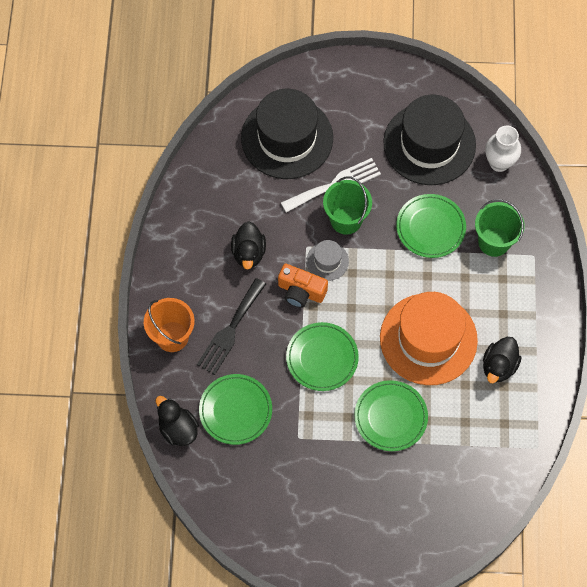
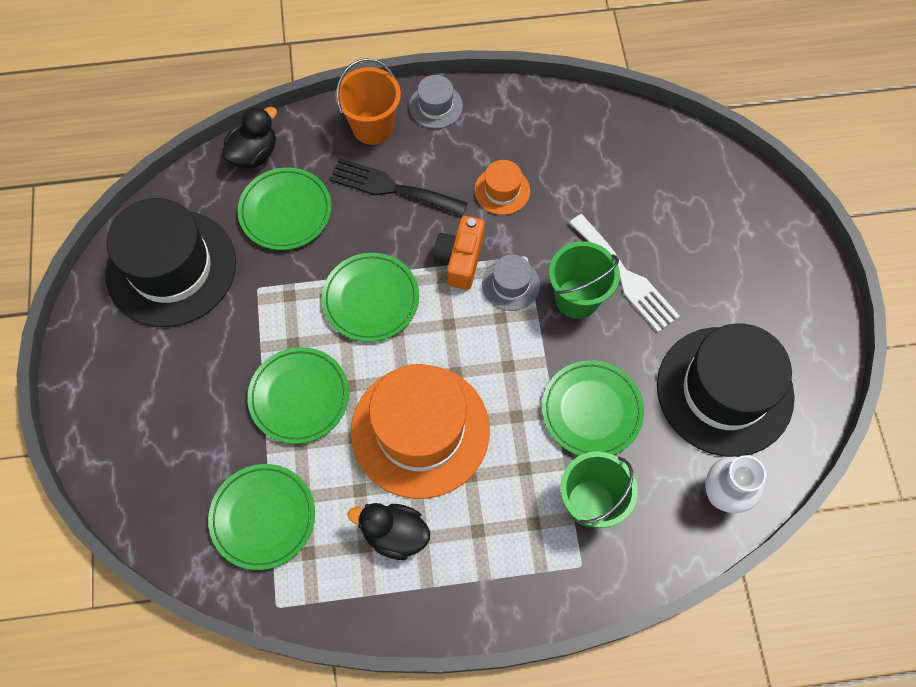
camera: 80 degrees right, 0 degrees up
(163, 287) = (435, 106): none -> grey hat
(248, 253) = (502, 190): black duck -> orange hat
(287, 138) = (680, 208): black hat -> black hat (171, 268)
(475, 450) = (263, 517): none -> green plate

